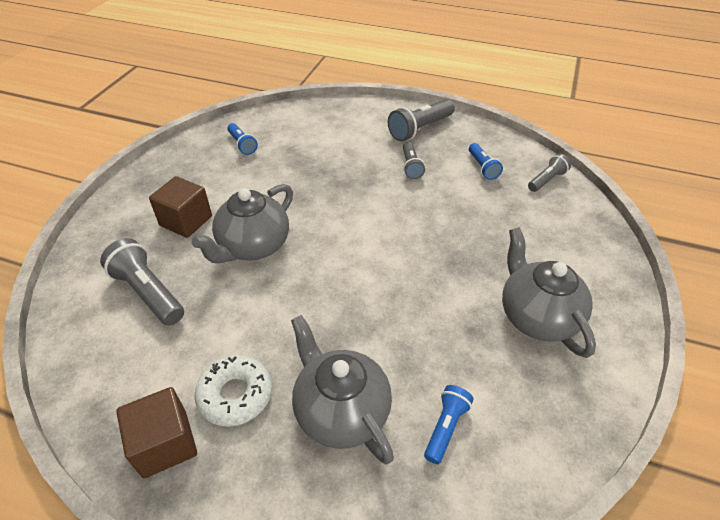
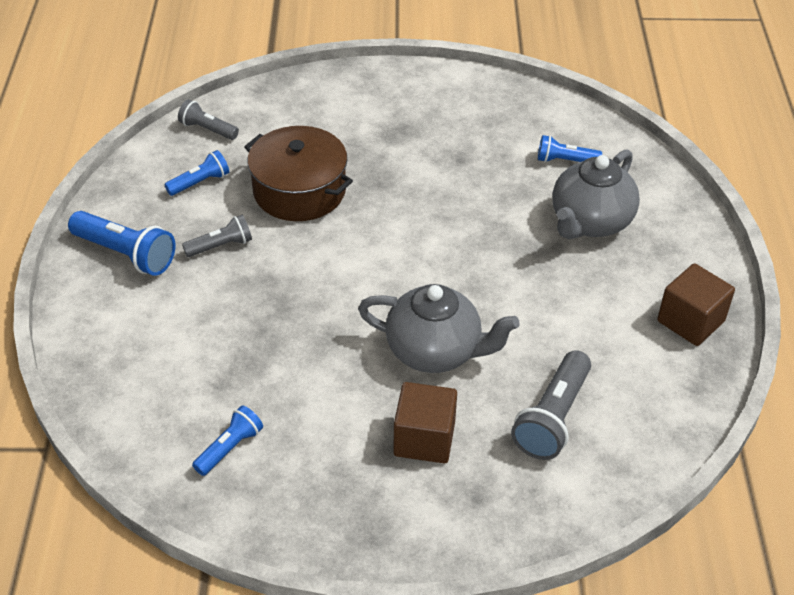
camera: 110 degrees left, 0 degrees up
(235, 395) = (619, 293): white donut -> none
(420, 129) = (126, 254): grey flashlight -> blue flashlight
(458, 214) = (299, 191): none -> brown pot
(537, 316) = (422, 123): grey teapot -> none

